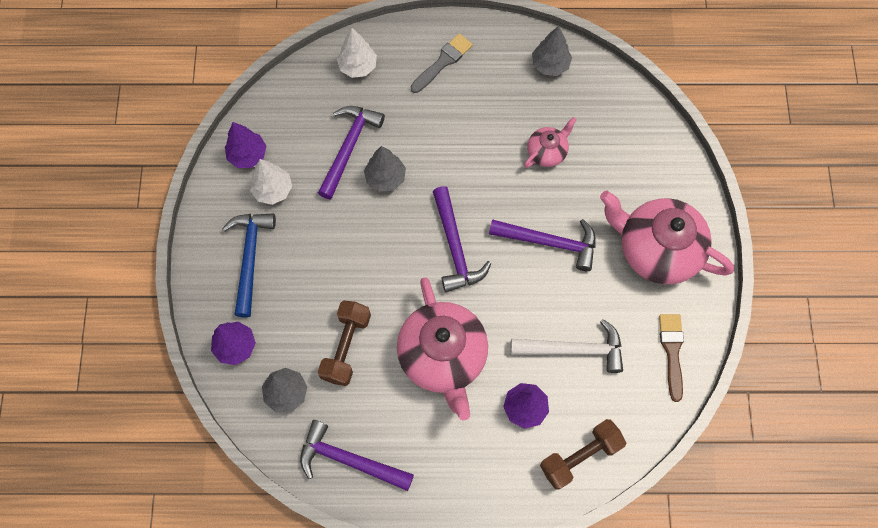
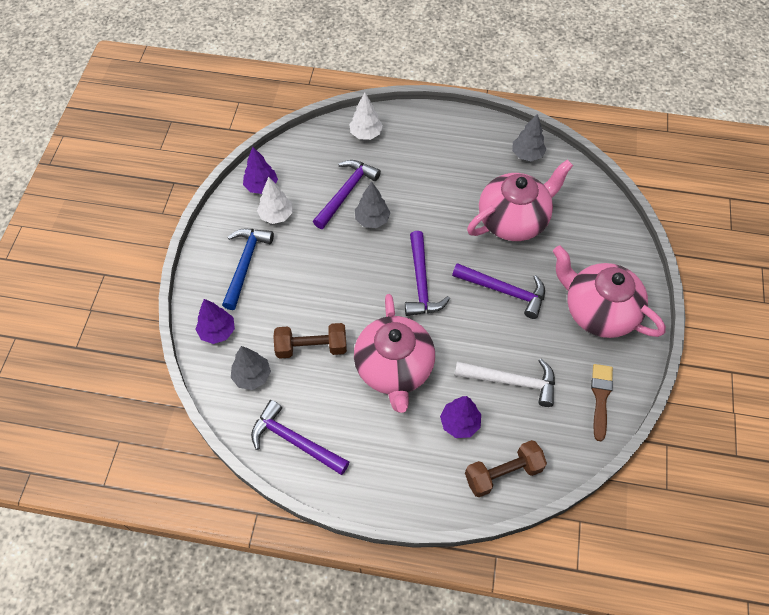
camera: 10 degrees right, 10 degrees down
(346, 347) = (311, 347): brown dumbbell -> brown dumbbell turned 60 degrees clockwise
(443, 62) = (437, 140): grey brush -> none
(547, 152) = (513, 220): pink teapot -> pink teapot, size x2.03

